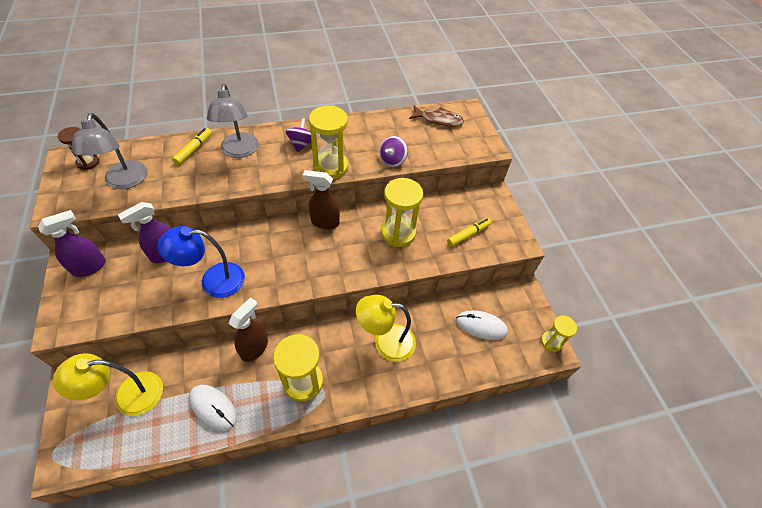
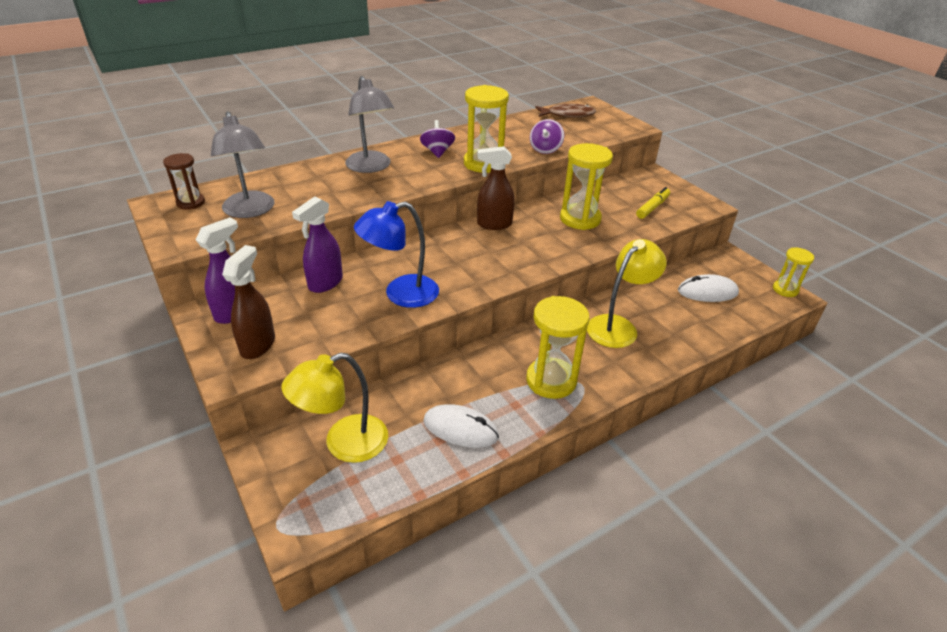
camera: 15 degrees left, 15 degrees down
(194, 149) = (316, 173): yellow marker -> none
(254, 348) = (473, 364): brown spray bottle -> brown spray bottle (258, 345)
(385, 342) = (618, 326): yellow lamp -> yellow lamp turned 150 degrees clockwise

